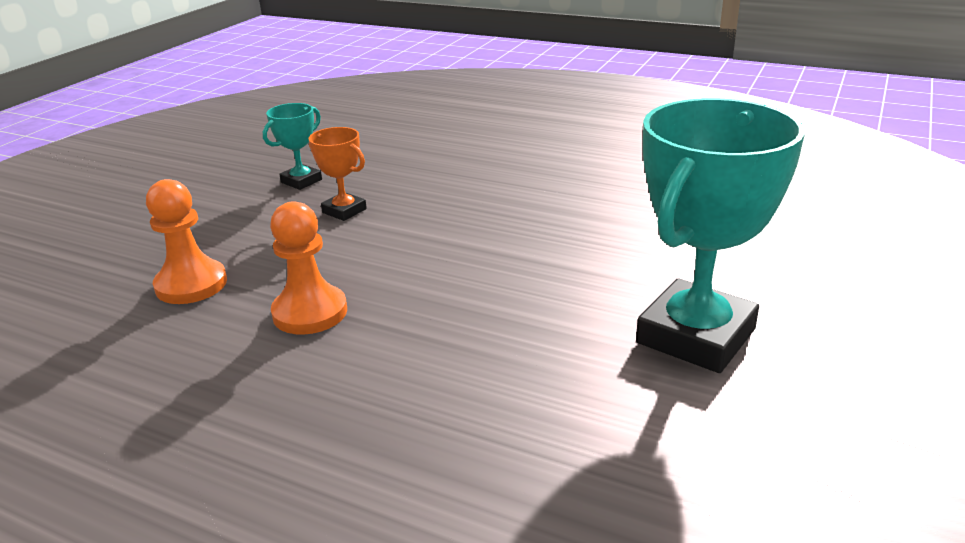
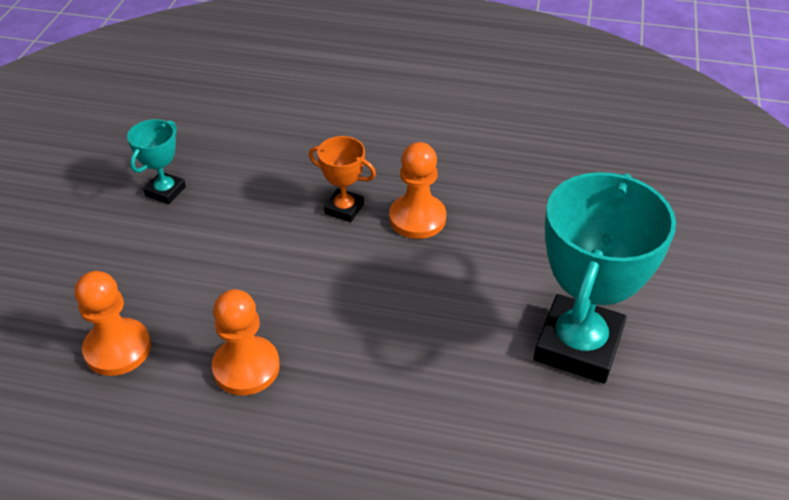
camera: 15 degrees left, 15 degrees up
(344, 211) = (226, 229): orange trophy -> orange trophy (344, 209)
(544, 219) = (417, 218): none -> orange pawn

